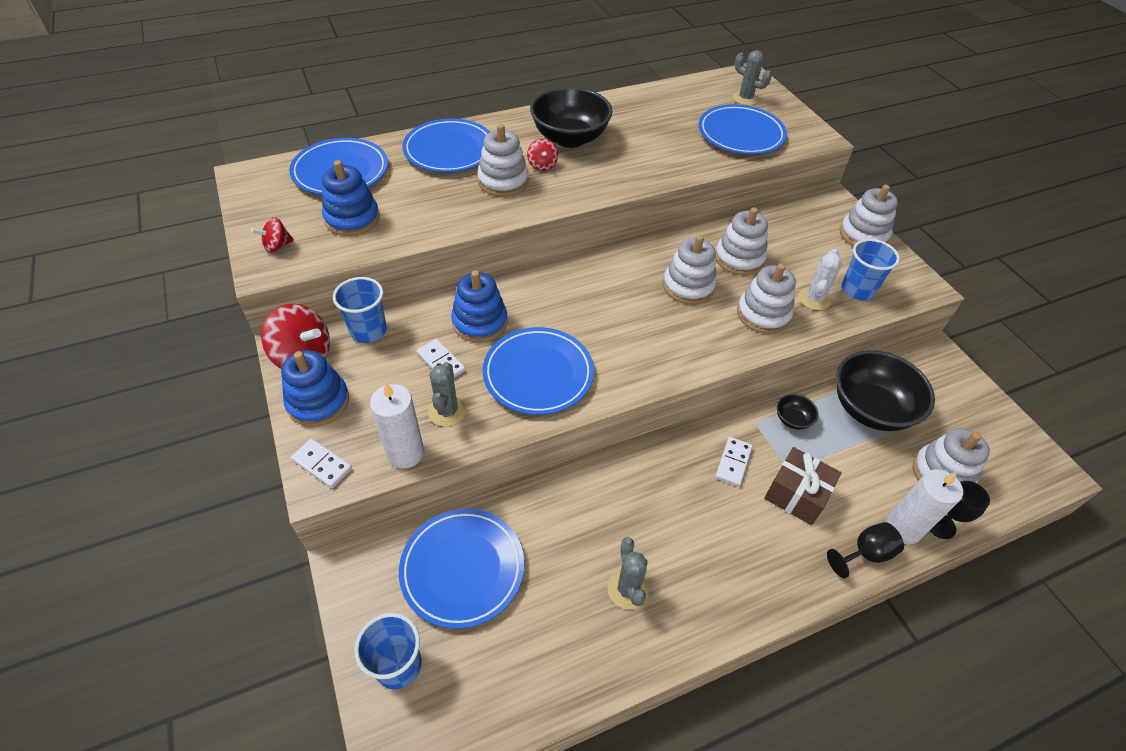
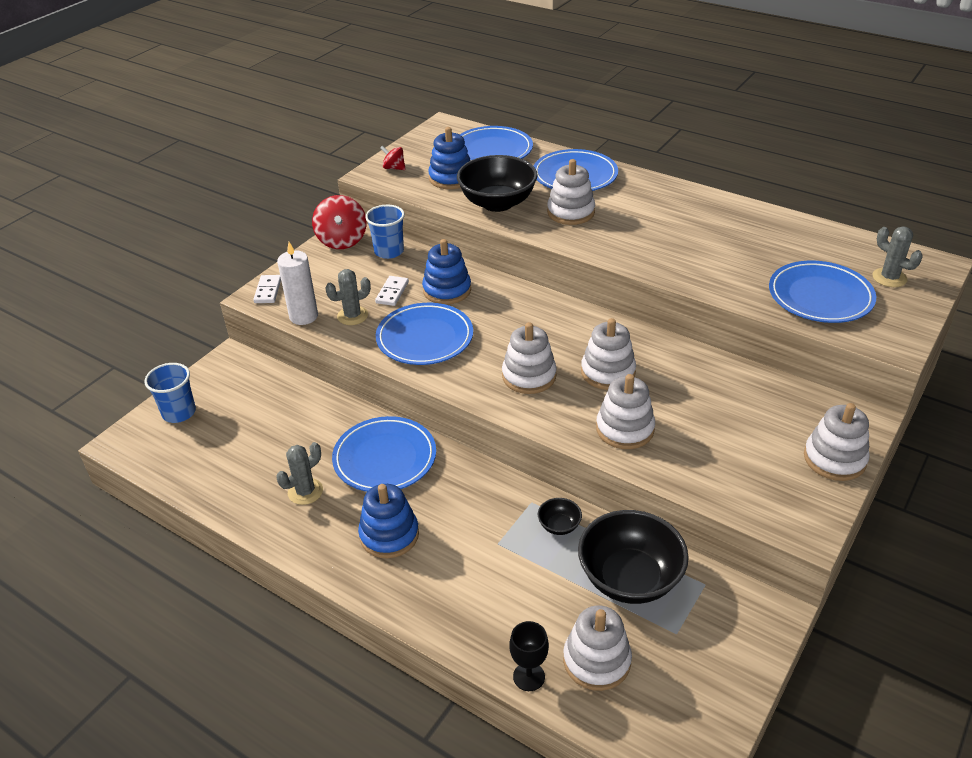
camera: 60 degrees right, 10 degrees down
(318, 402) = (312, 264): blue stacking toy -> blue stacking toy (389, 535)
(462, 569) = (263, 406): blue plate -> blue plate (385, 458)
(542, 165) = (615, 219): red spinning top -> none
(570, 138) = (670, 216): black bowl -> black bowl (497, 203)
(733, 462) = (473, 505): white domino -> none
(739, 258) = (683, 388): white stacking toy -> white stacking toy (529, 376)
(745, 98) = (889, 278): grey cactus -> grey cactus turned 45 degrees counterclockwise
(796, 494) = (474, 558): brown gift -> none
(814, 299) = (686, 455): white cactus -> none
(857, 290) = (737, 481): blue cup -> none
(865, 554) = (449, 626): black goblet -> none
(903, 528) = (501, 647): white candle -> none

